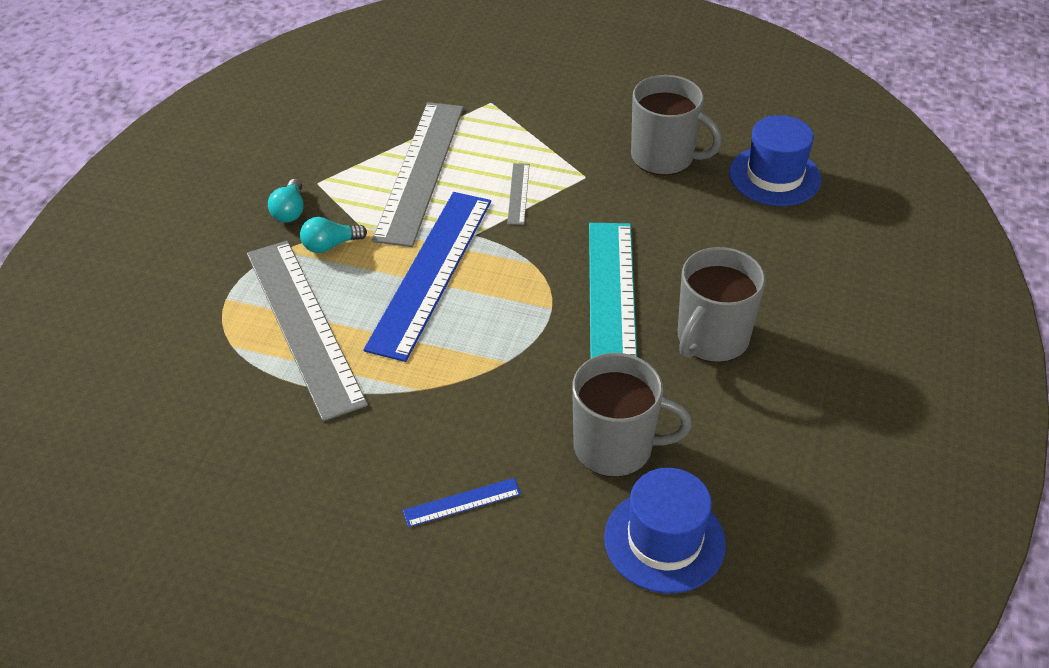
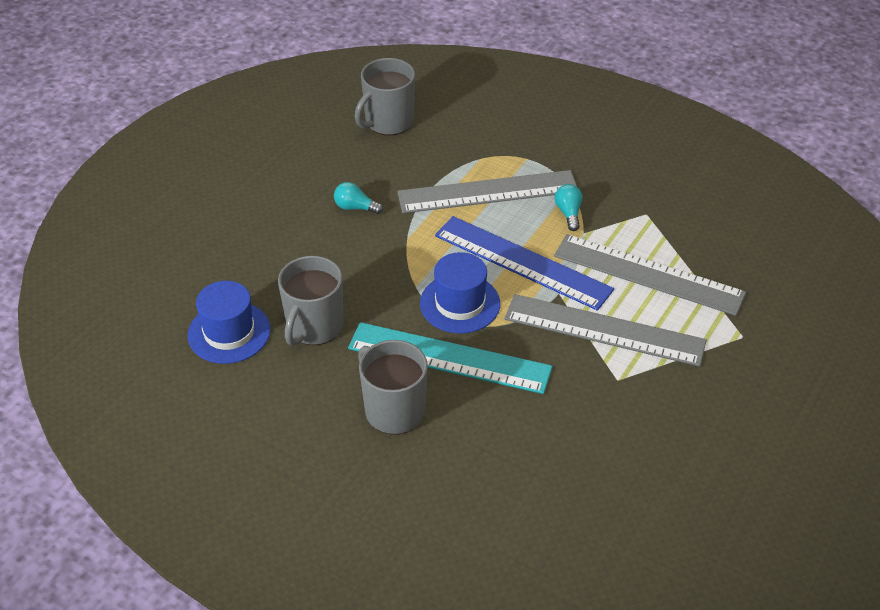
camera: 105 degrees right, 0 degrees up
(290, 211) = (614, 196): turquoise light bulb -> turquoise light bulb (355, 207)
(462, 502) = (304, 244): blue ruler -> none
(518, 193) = (604, 330): grey ruler -> grey ruler, size x2.42
(664, 157) = (633, 444): grey mug -> grey mug (388, 122)
(774, 176) = (586, 524): blue hat -> blue hat (460, 303)

